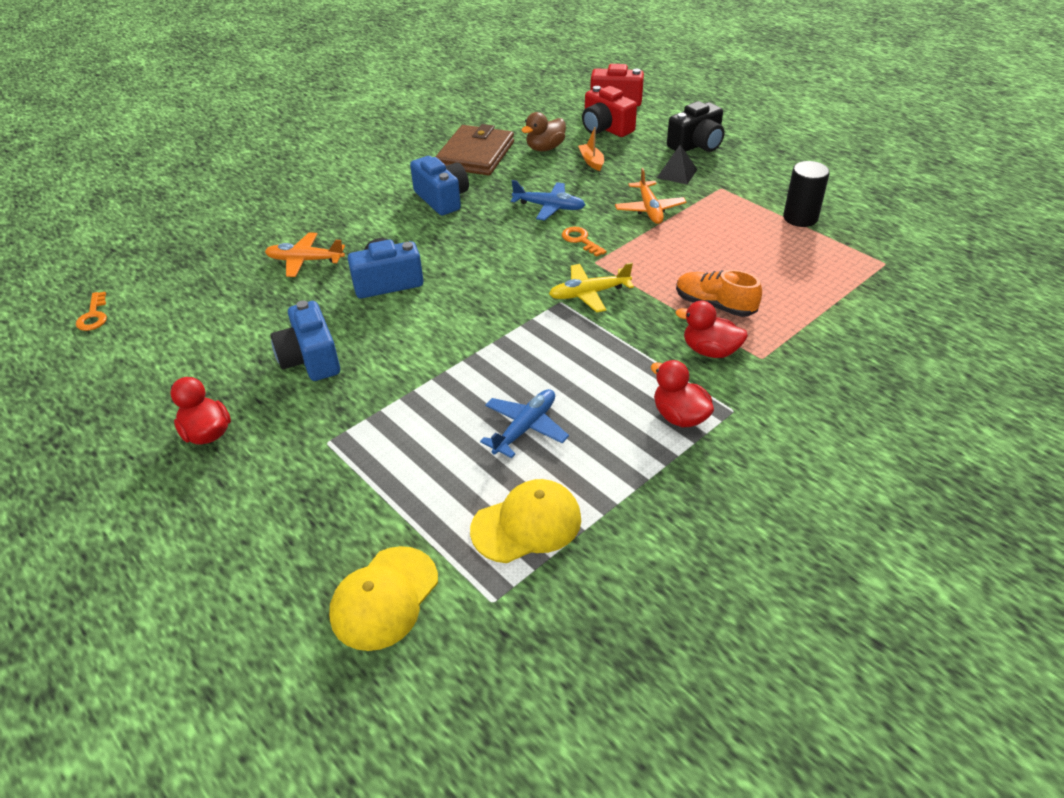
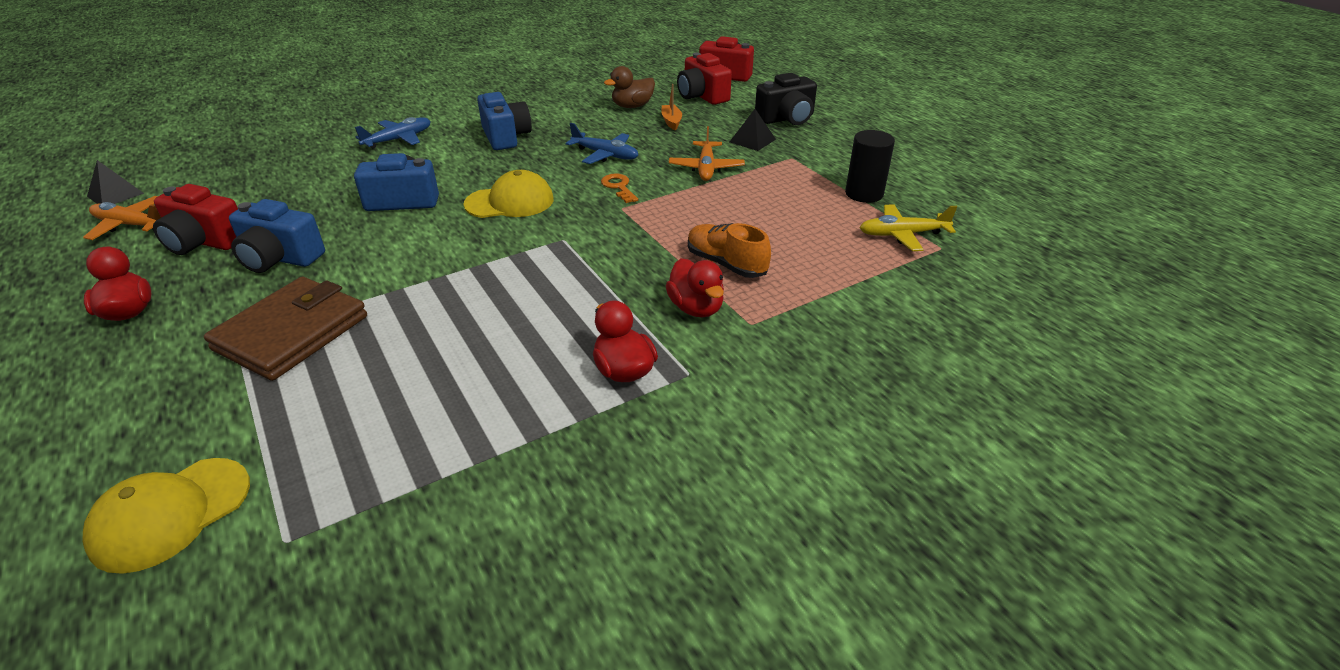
camera: 10 degrees right, 5 degrees down
(93, 316) = (115, 194): orange key -> black pyramid
(224, 353) = (204, 241): none -> red camera
(305, 260) = (340, 173): orange plane -> orange plane (130, 225)
(310, 359) = (280, 258): blue camera -> blue camera turned 60 degrees counterclockwise
(475, 155) = (562, 105): brown wallet -> brown wallet (291, 333)
(525, 428) = (447, 356): blue plane -> blue plane (398, 139)
(527, 524) = (381, 459): yellow cap -> yellow cap (510, 202)
(589, 294) = (597, 236): yellow plane -> yellow plane (902, 234)
(710, 351) = (696, 308): red duck -> red duck turned 150 degrees counterclockwise

